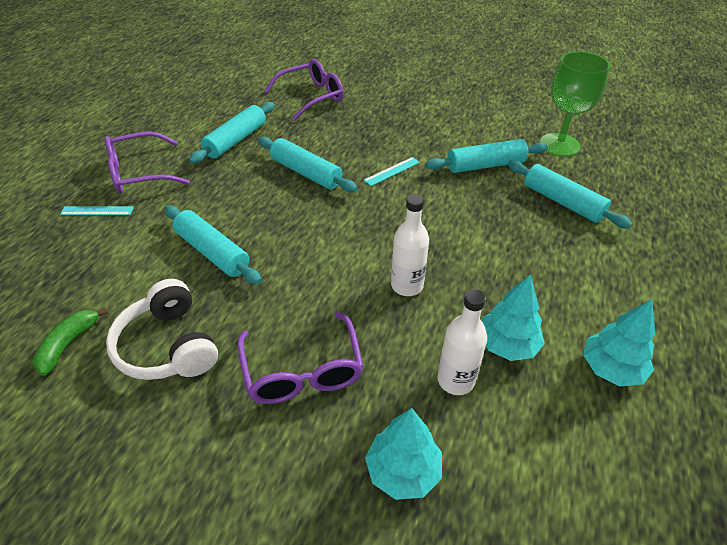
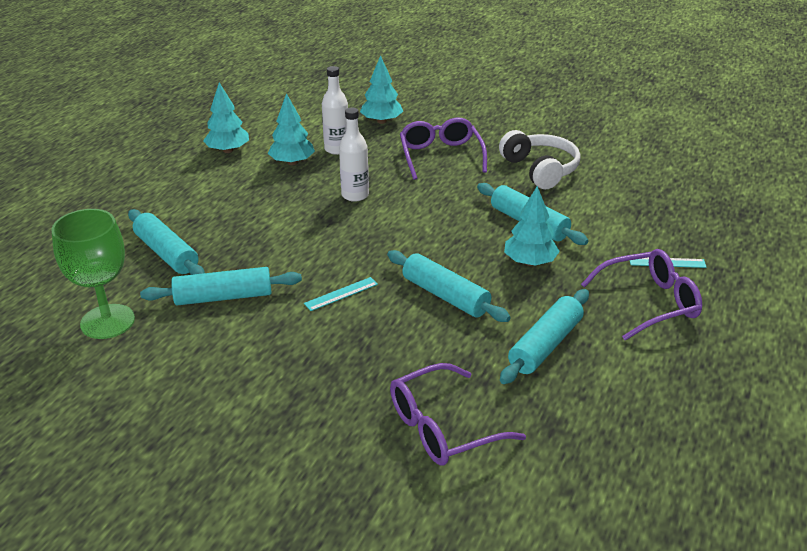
camera: 175 degrees left, 10 degrees down
(68, 344) = (614, 173): green banana -> none
(226, 206) = (530, 262): none -> turquoise tree

